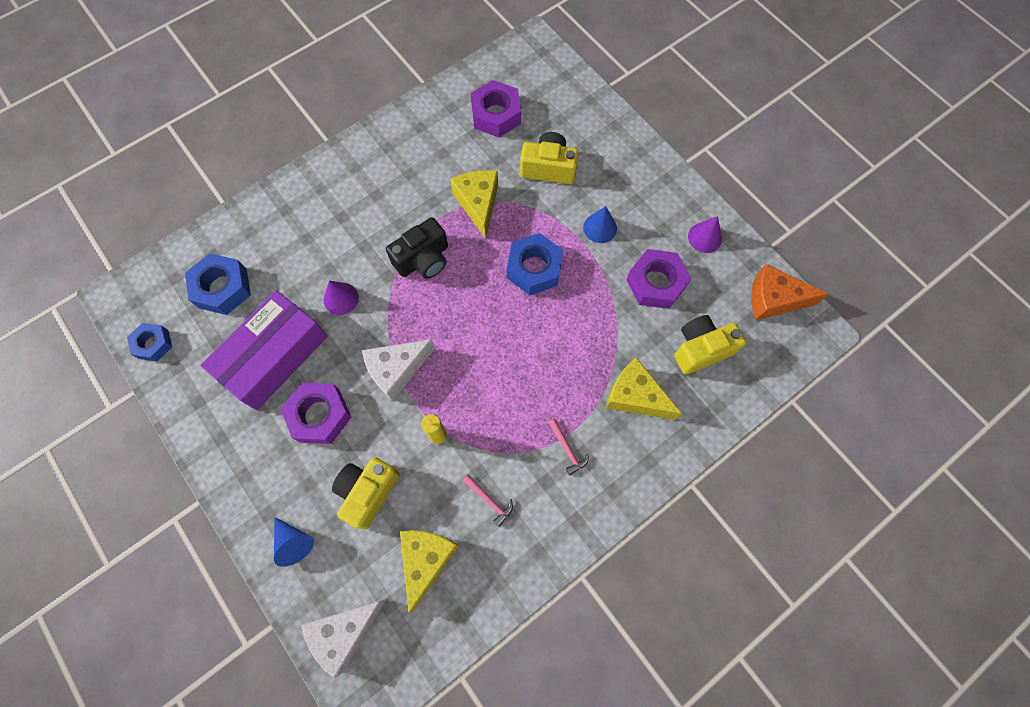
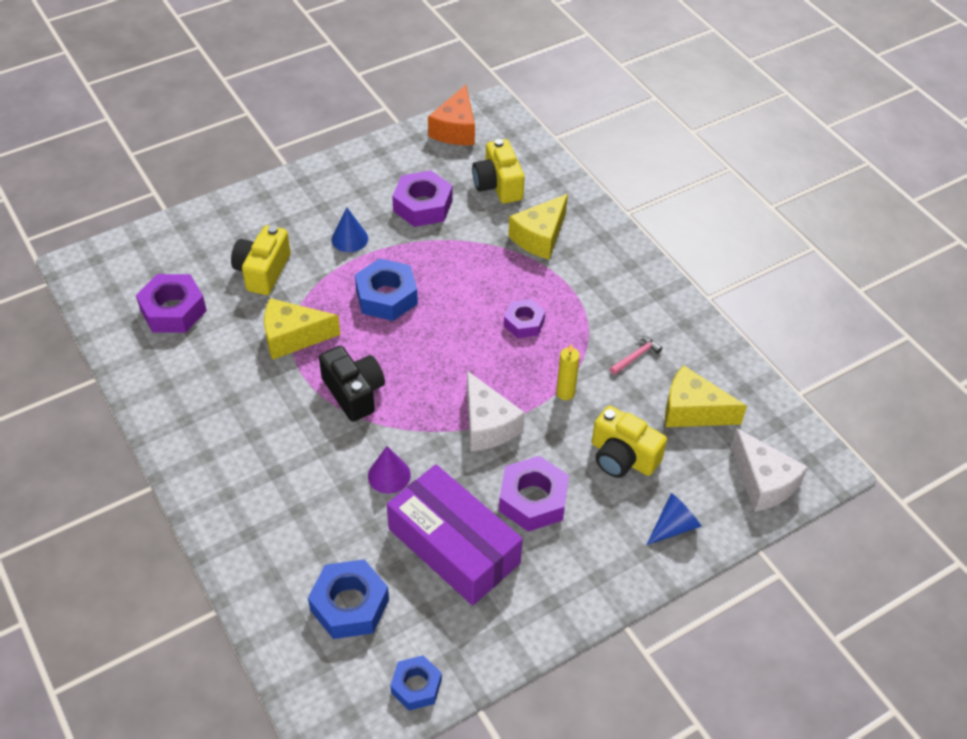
camera: 85 degrees left, 20 degrees down
(518, 390) = (524, 323): none -> purple nut
(567, 449) = (588, 292): pink hammer -> none
(705, 237) = (379, 164): purple cone -> none

